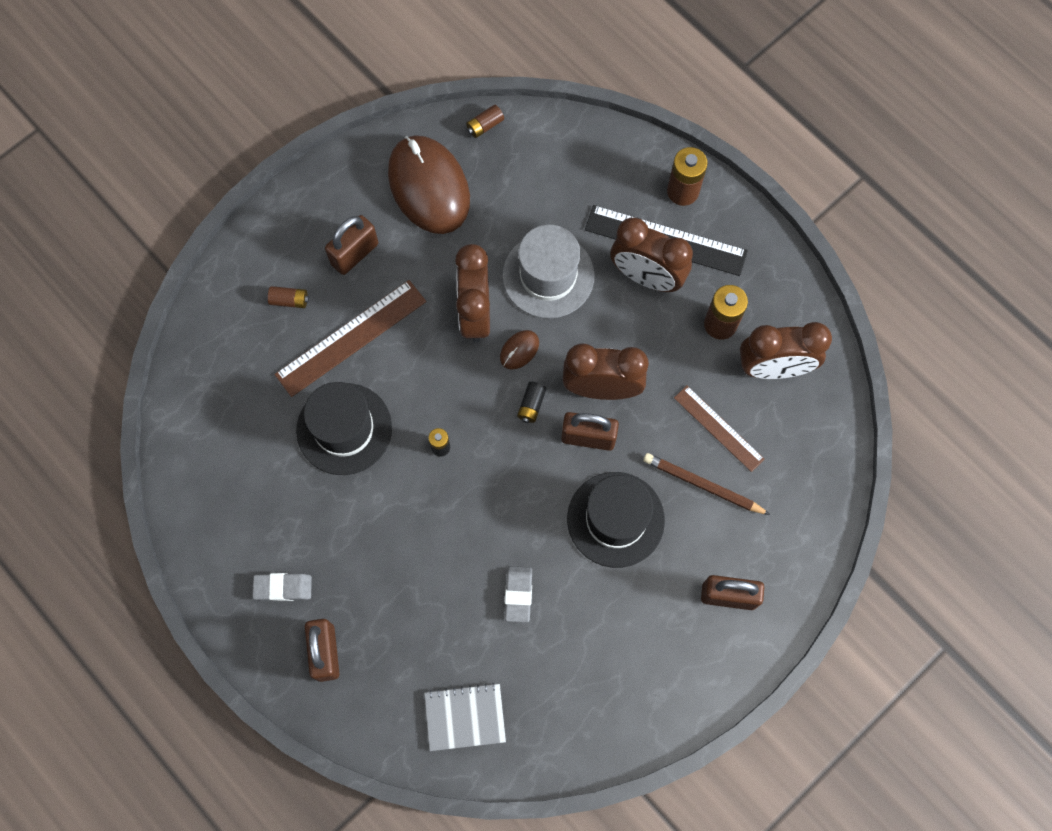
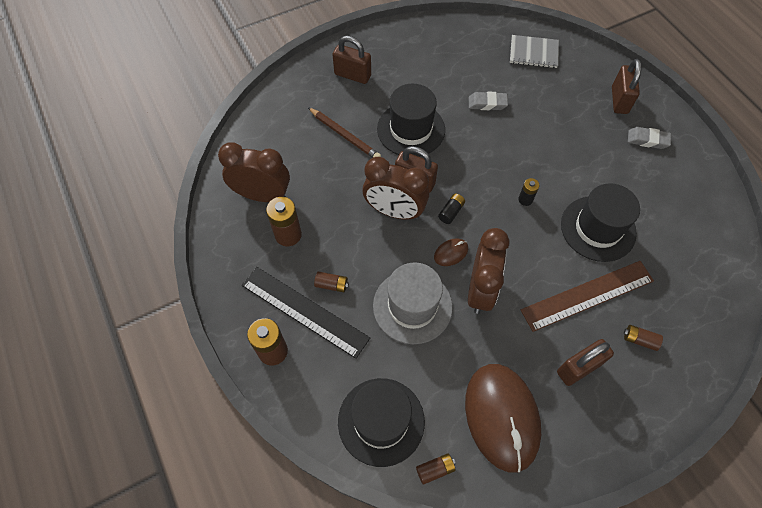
camera: 165 degrees left, 10 degrees down
(518, 594) = (487, 103): grey eraser -> grey eraser turned 75 degrees clockwise
(549, 154) = (381, 421): none -> black hat
(646, 277) = (332, 285): brown clock -> brown battery
(718, 428) = (319, 166): brown ruler -> none

